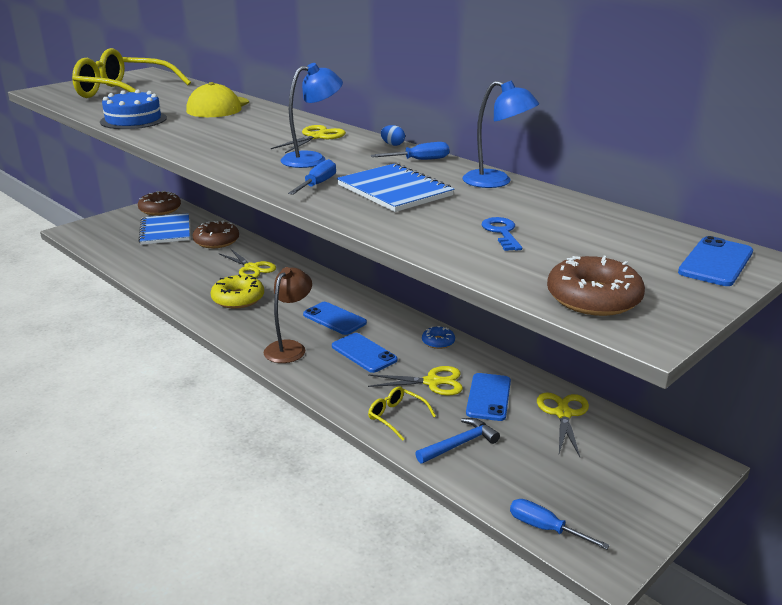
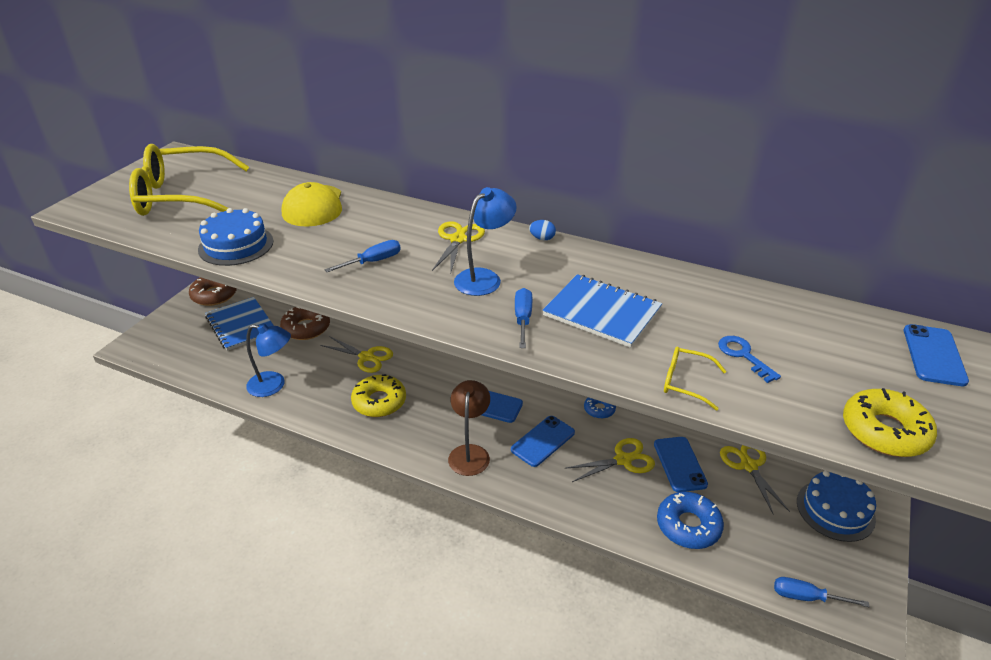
camera: 20 degrees left, 10 degrees up
(364, 353) = (543, 441): blue phone -> blue phone turned 75 degrees counterclockwise
(396, 417) = (617, 510): yellow glasses -> yellow glasses (685, 382)
(419, 160) = (586, 259): blue screwdriver -> blue screwdriver (373, 262)
(460, 444) = (688, 526): blue hammer -> blue donut
(496, 182) = (680, 279): blue lamp -> blue lamp (273, 385)
(593, 298) = (884, 431): brown donut -> yellow donut
(635, 469) = (835, 510): none -> blue cake

